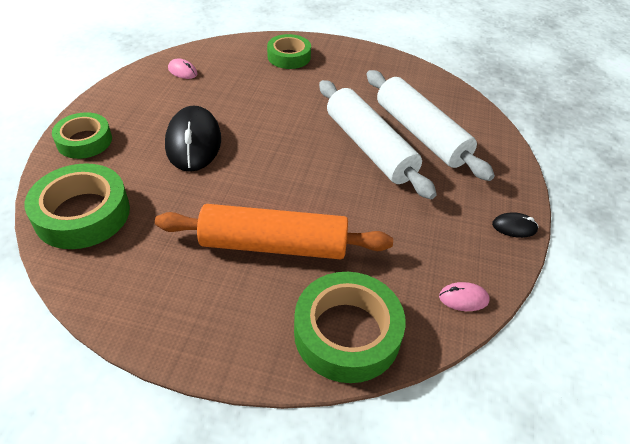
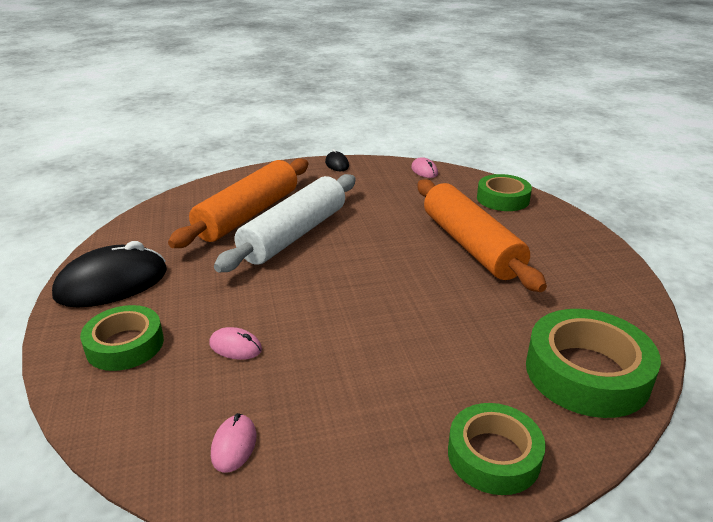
camera: 115 degrees left, 15 degrees down
(194, 143) = (394, 347): black mouse -> black mouse (112, 283)
(253, 88) = (235, 347): none -> pink mouse
(347, 333) = (503, 199): green tape -> green tape, size x0.66
(420, 134) = (248, 215): white rolling pin -> orange rolling pin

